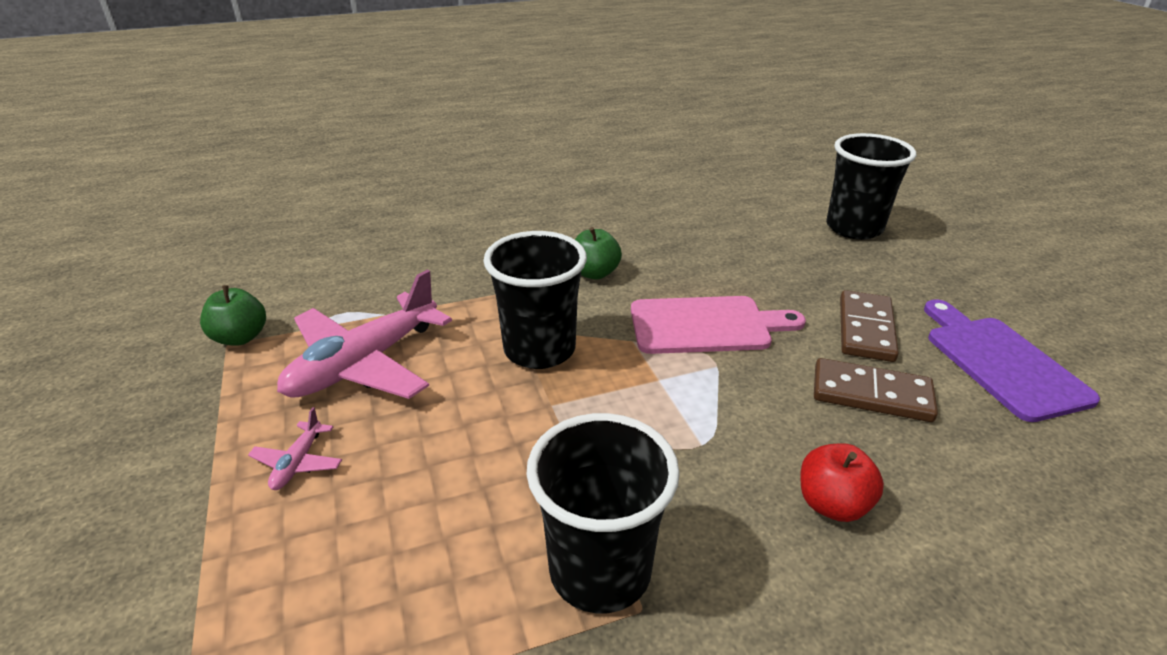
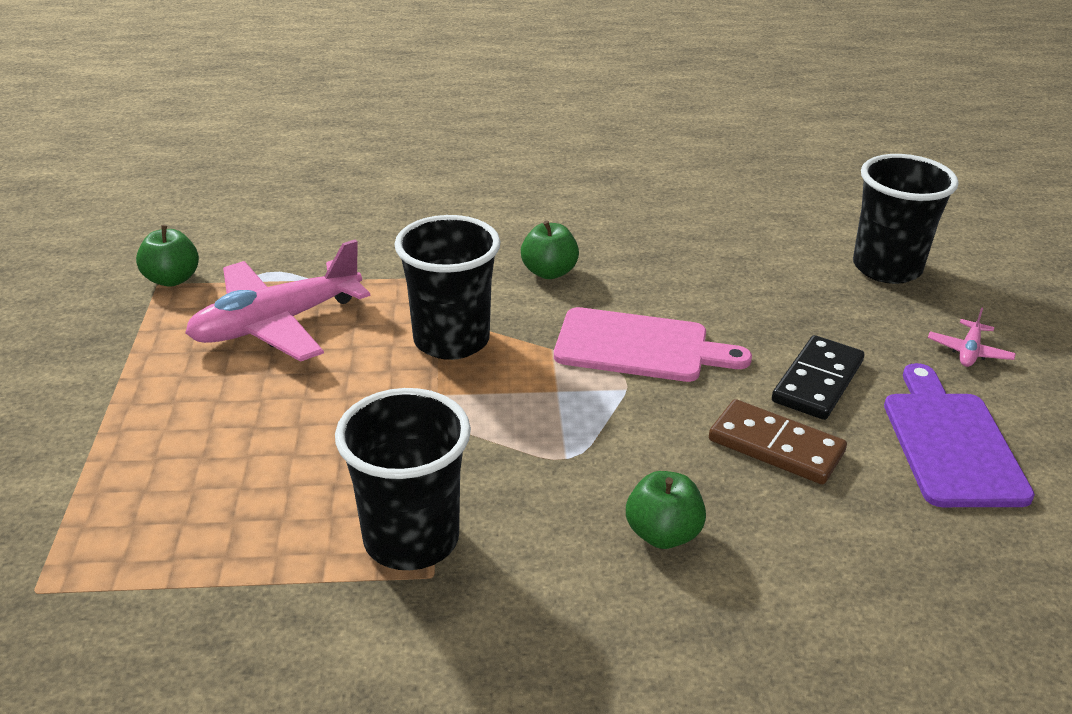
camera: 15 degrees right, 0 degrees up
(298, 463) = (187, 400): pink plane -> pink plane (969, 351)
(832, 504) = (663, 534): red apple -> green apple
(866, 329) = (818, 381): brown domino -> black domino

